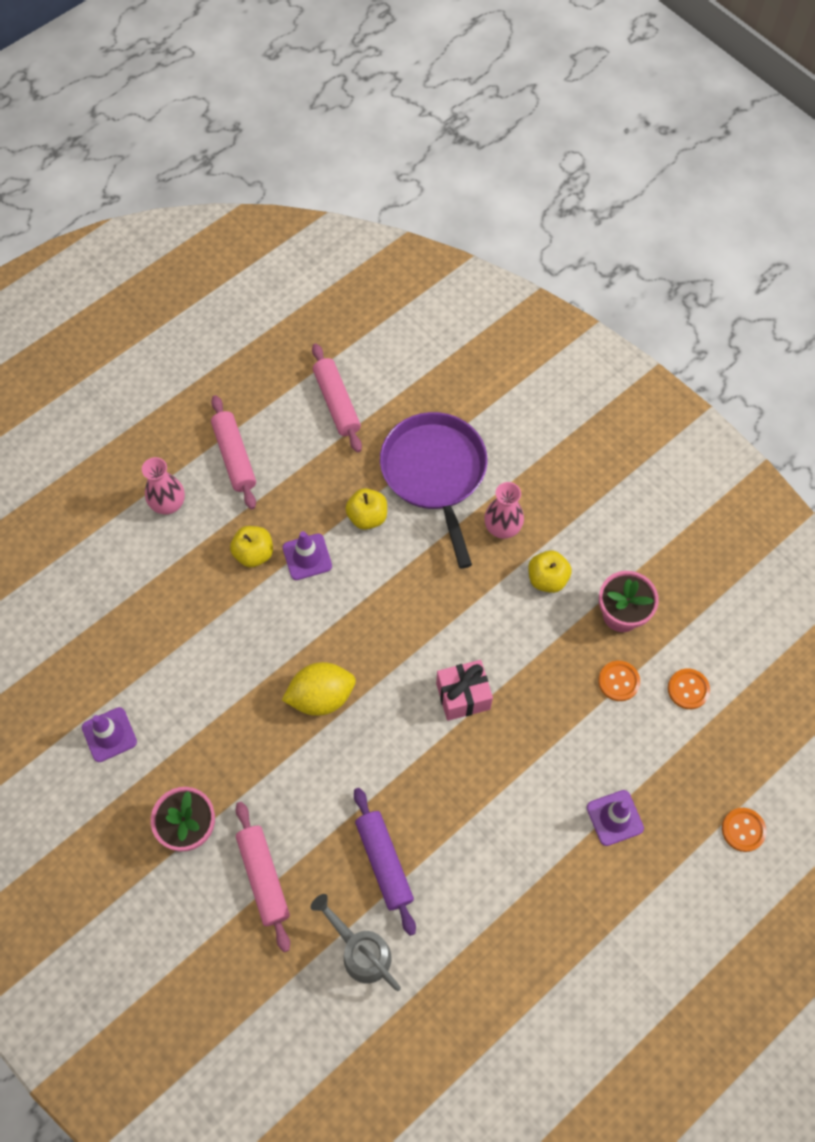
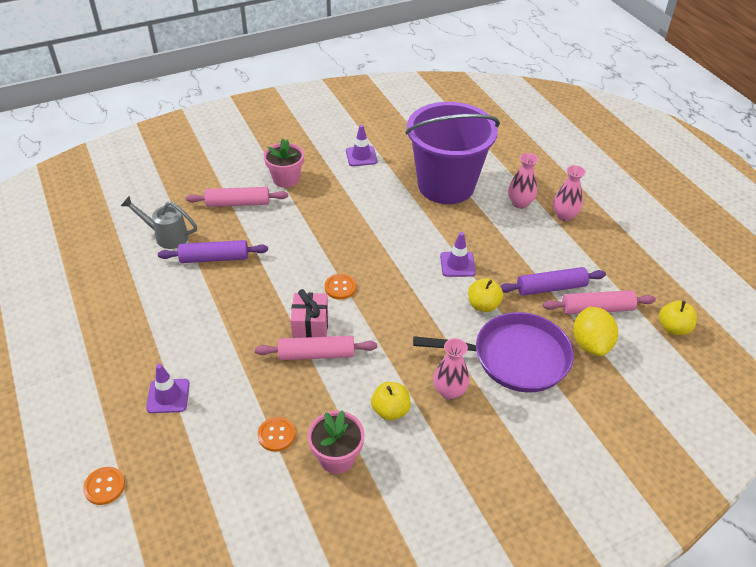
camera: 105 degrees right, 20 degrees down
(153, 601) = (446, 185): none -> purple bucket
(181, 450) = (564, 215): none -> pink vase
(234, 457) = (554, 241): pink rolling pin -> pink rolling pin (316, 354)
(254, 553) = (468, 237): yellow apple -> yellow apple (673, 328)
(317, 451) = (551, 288): none -> purple rolling pin
(321, 696) = (344, 251): yellow lemon -> yellow lemon (590, 344)
(361, 951) = (167, 236): grey watering can -> grey watering can turned 135 degrees counterclockwise
(688, 689) = (245, 488): orange button -> orange button (340, 287)

